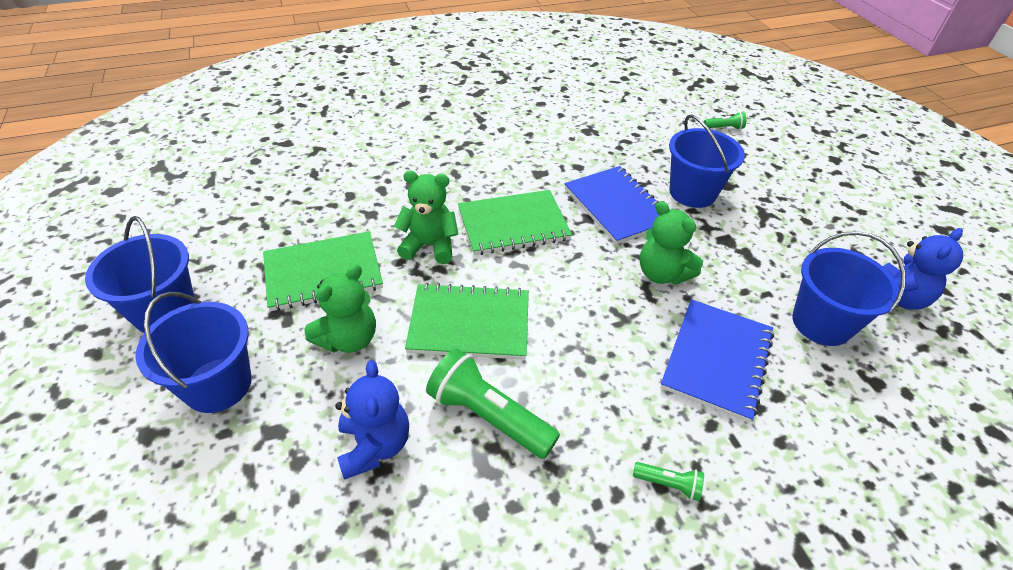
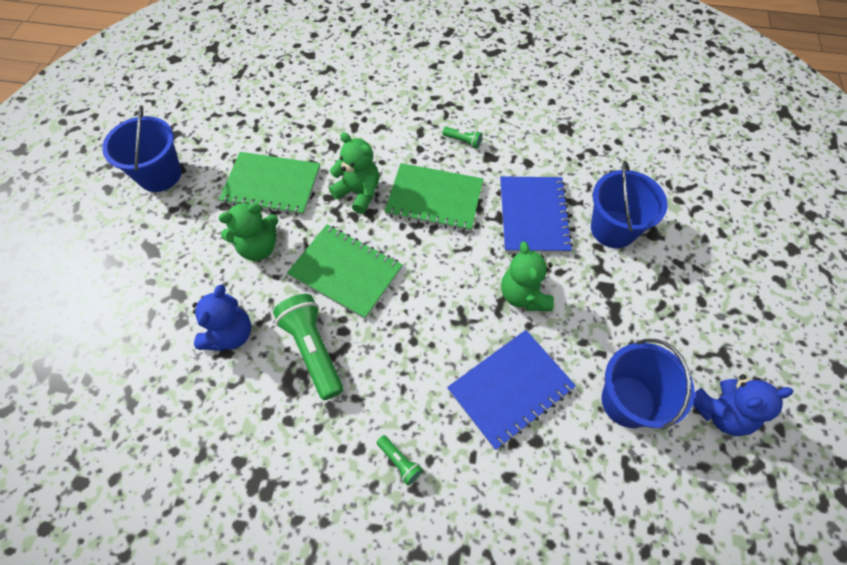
camera: 30 degrees right, 15 degrees up
(218, 385) = (163, 245): blue bucket -> none
(724, 128) = (702, 171): green flashlight -> green flashlight (463, 141)

